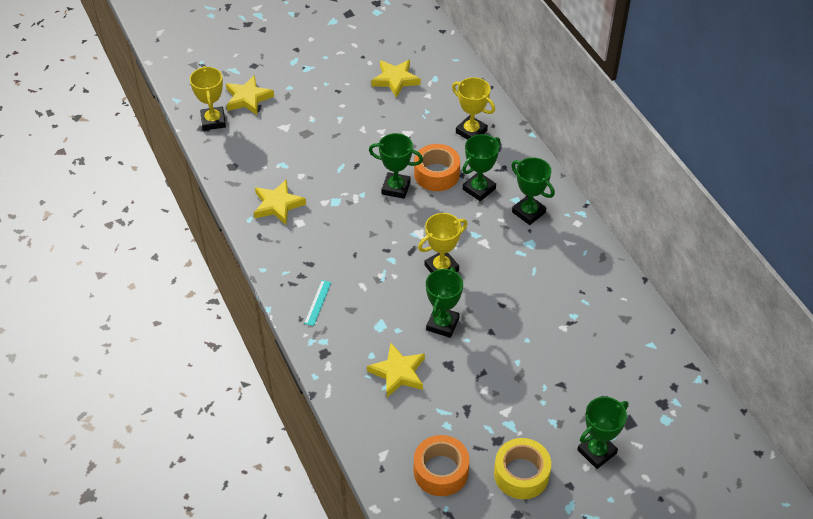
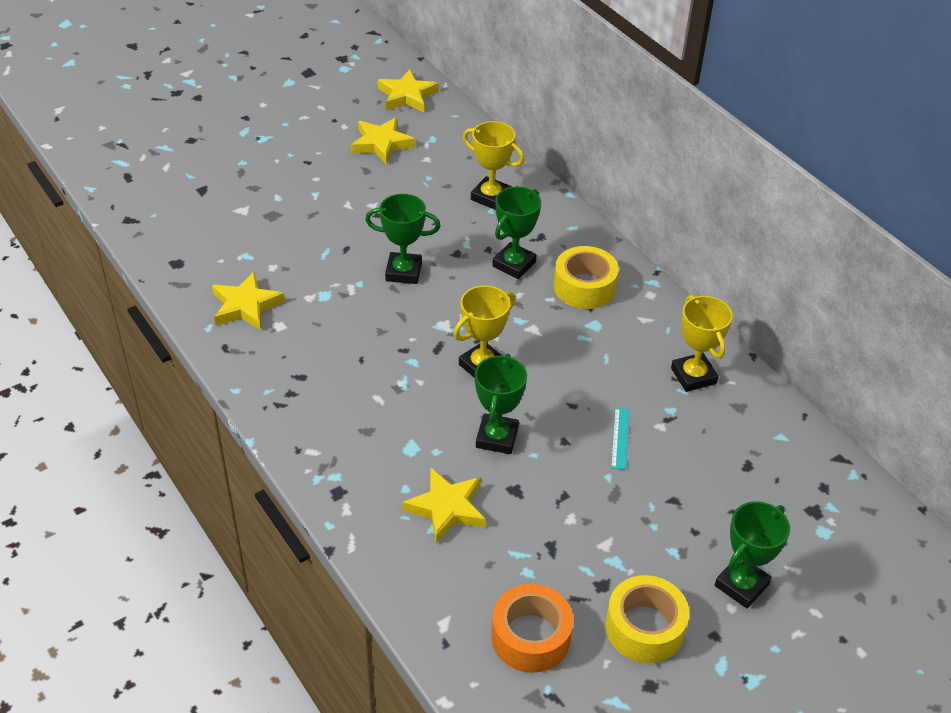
camera: 10 degrees left, 5 degrees down
(213, 121) = (144, 210): yellow trophy -> yellow trophy (693, 376)
(248, 98) = (188, 179): yellow star -> yellow star (407, 96)
(318, 303) = (319, 426): turquoise ruler -> turquoise ruler (620, 438)
(436, 174) = (455, 251): orange tape -> none
(528, 212) = (584, 287): green trophy -> yellow tape

